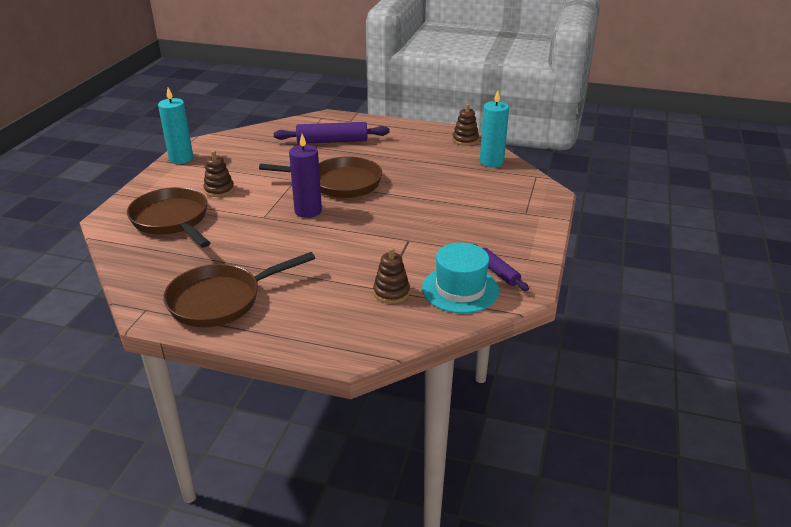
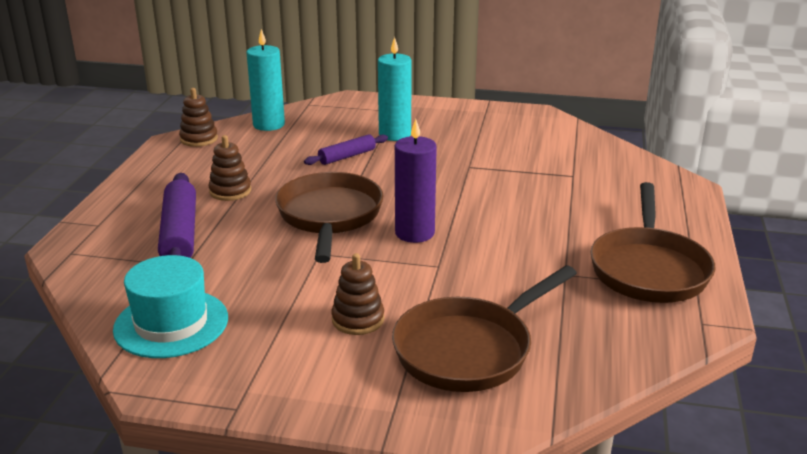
camera: 95 degrees left, 5 degrees down
(181, 158) = (225, 390): turquoise candle -> turquoise candle (395, 134)
(221, 300) = (649, 269): brown pan -> brown pan turned 45 degrees clockwise
(391, 292) = (576, 171): brown stacking toy -> brown stacking toy (230, 191)
(460, 289) = (553, 140): turquoise hat -> turquoise hat (171, 323)
(497, 272) = (515, 124): purple rolling pin -> purple rolling pin (347, 156)

